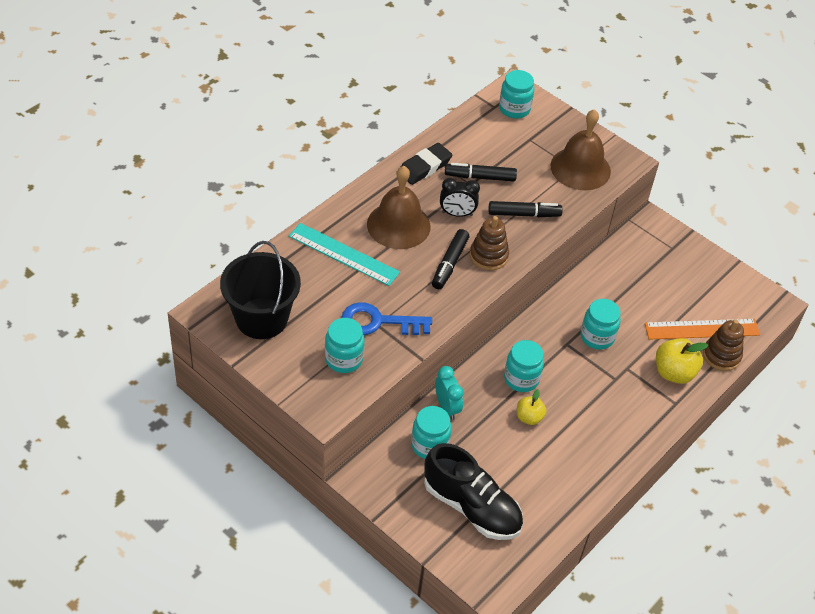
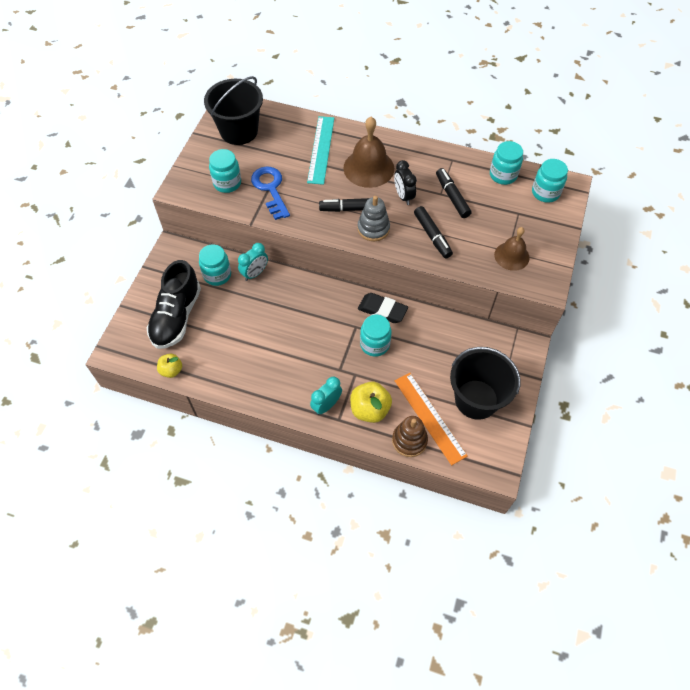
camera: 70 degrees right, 10 degrees up
(424, 167) = (437, 162): black eraser -> black eraser (382, 310)
(488, 256) = (373, 228): brown stacking toy -> grey stacking toy
(521, 379) = (305, 308): turquoise jar -> turquoise jar (503, 175)
(529, 417) = (271, 325): yellow apple -> yellow apple (171, 370)
(580, 168) = (511, 256): brown bell -> brown bell, size x0.63
(654, 407) = (326, 405): none -> turquoise clock
(696, 285) = (476, 399): none -> black bucket

